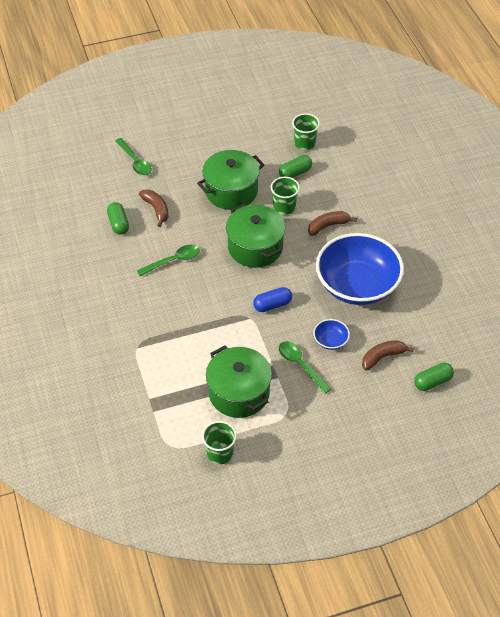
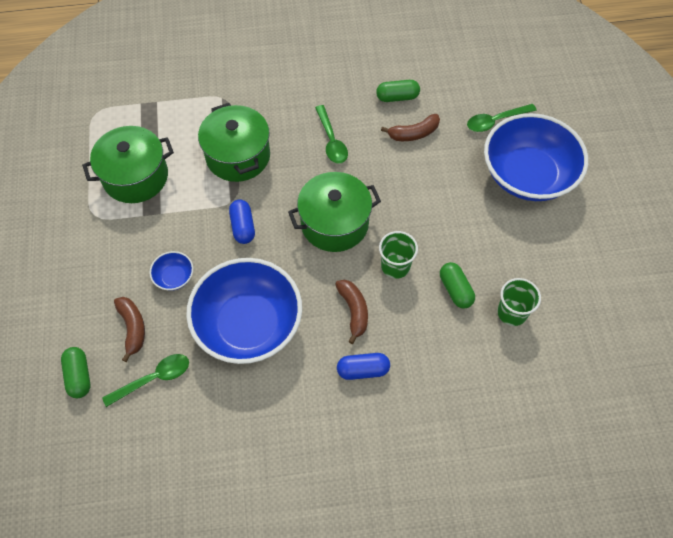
camera: 100 degrees right, 10 degrees up
(185, 141) = (527, 175): none -> blue bowl
(220, 453) = (71, 150): green cup -> none
(231, 191) = (432, 212): green pot -> green pot (238, 156)
(300, 365) = (150, 240): green spoon -> green spoon (153, 379)
(372, 215) = (363, 370): none -> blue capsule

